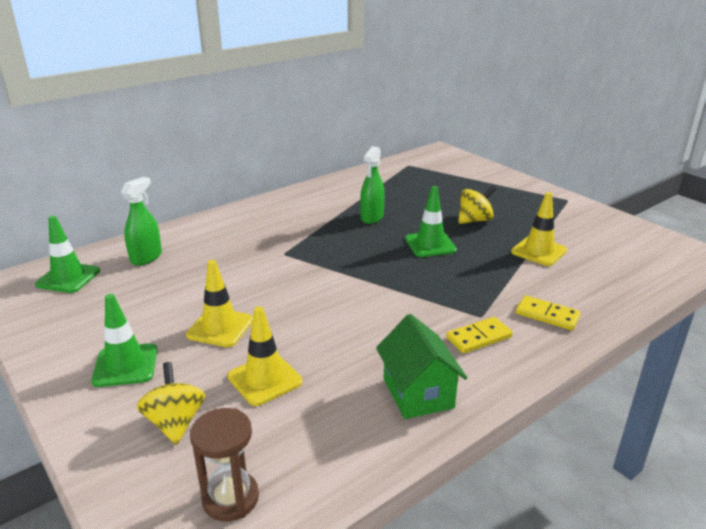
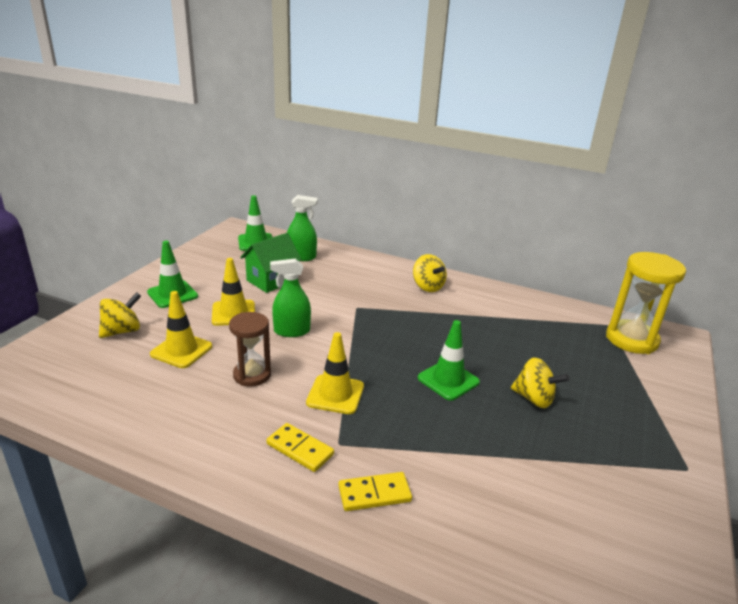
camera: 60 degrees right, 0 degrees up
(230, 498) = (56, 375): brown hourglass -> brown hourglass (252, 375)
(285, 210) = (427, 287): none -> yellow spinning top
(372, 217) = (465, 332): green spray bottle -> green spray bottle (291, 331)
(418, 393) = (196, 430): green house -> green house (271, 280)
(432, 165) = (631, 340): none -> yellow hourglass
(538, 251) = (513, 464): yellow traffic cone -> yellow traffic cone (335, 394)
(547, 315) = (374, 494): yellow domino -> yellow domino turned 75 degrees clockwise

